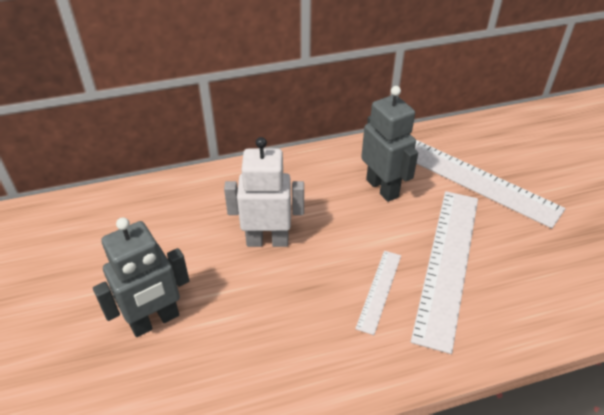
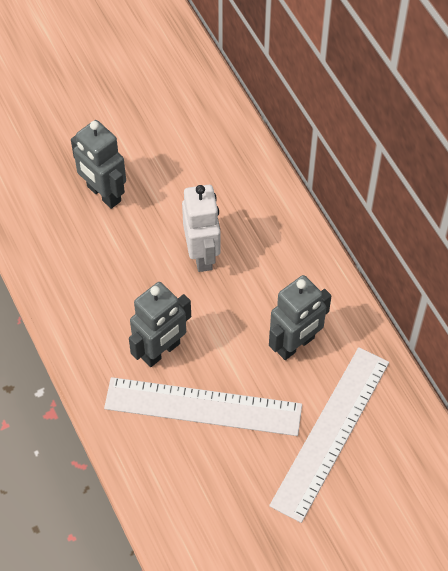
camera: 80 degrees right, 15 degrees up
(379, 290) = (161, 351): white ruler -> grey robot

